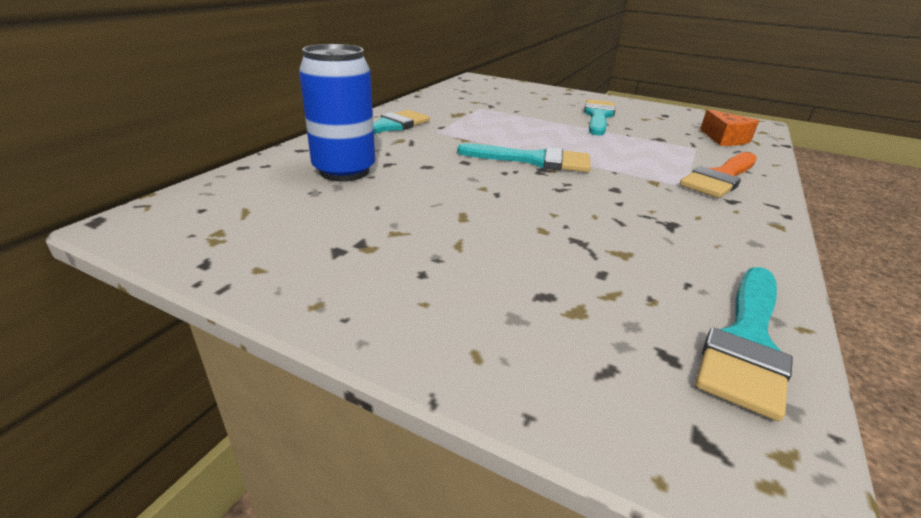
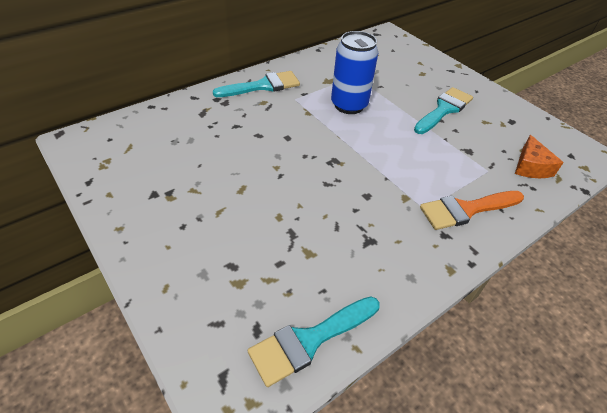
camera: 25 degrees right, 15 degrees up
(344, 171) = (204, 126): blue can -> blue can (349, 105)
(534, 160) = (337, 149): turquoise brush -> none

